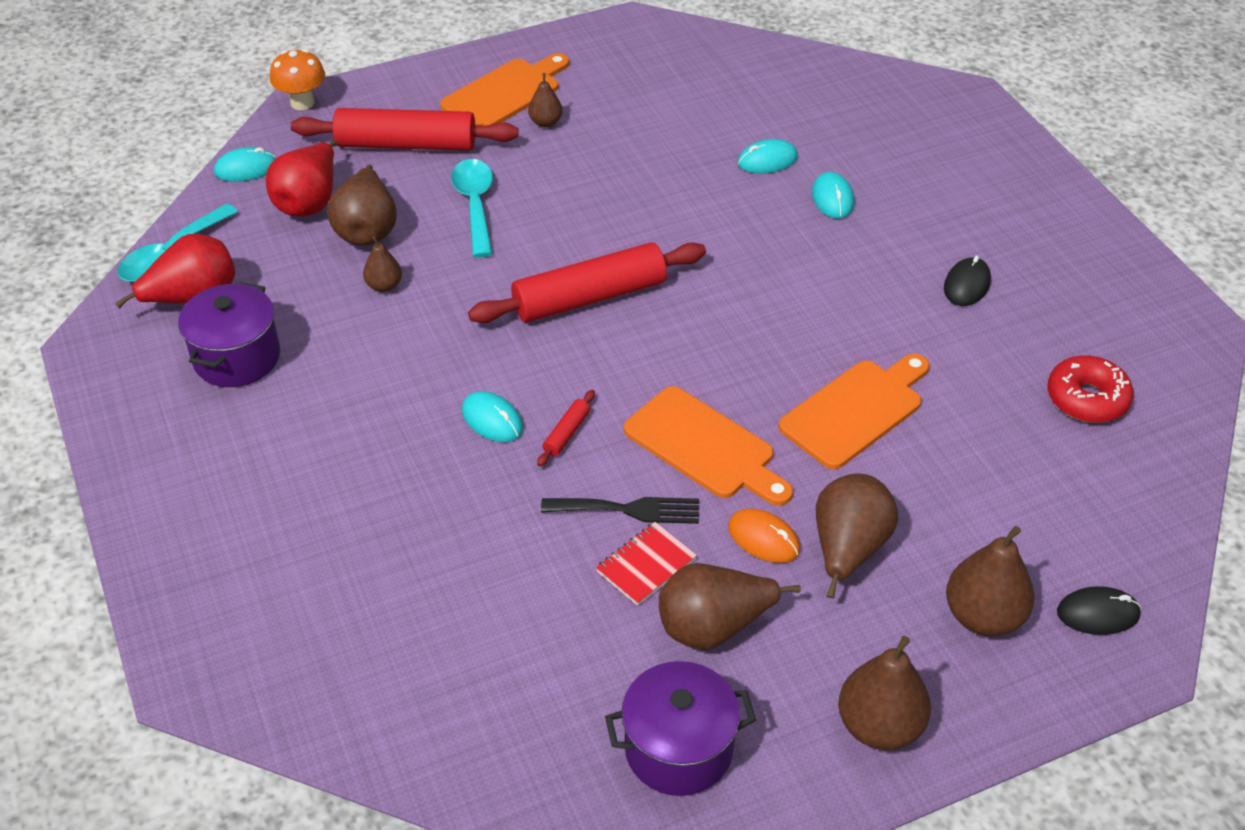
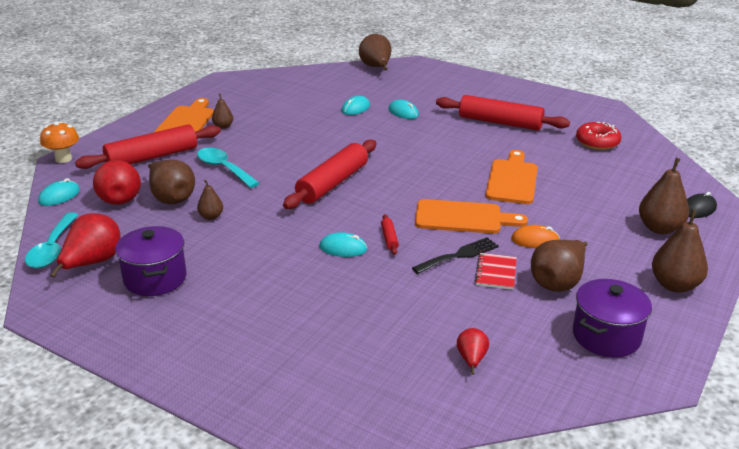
camera: 35 degrees left, 15 degrees down
(469, 681) = (471, 359): none -> red pear
(848, 549) = (575, 229): brown pear -> brown pear (376, 68)
(966, 285) = (500, 122): black mouse -> red rolling pin

